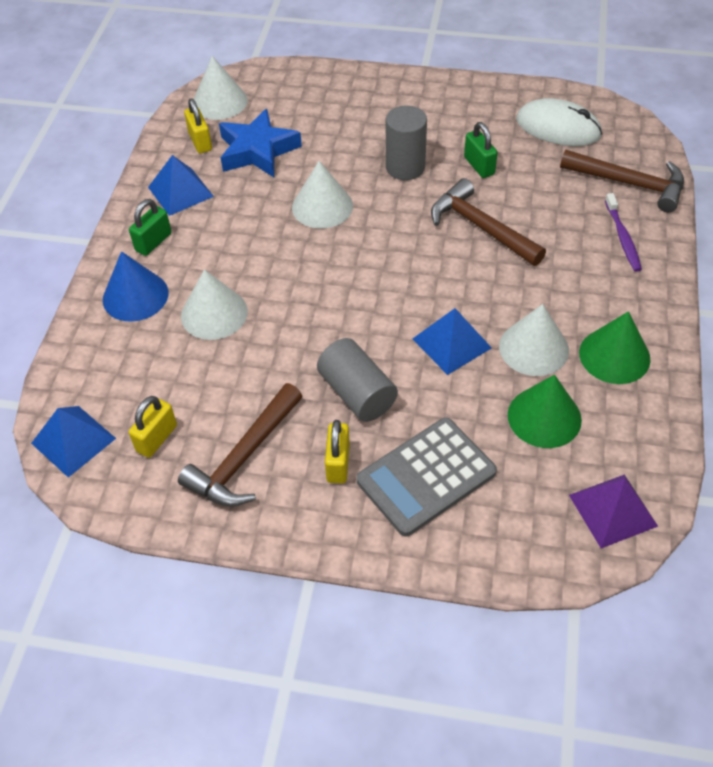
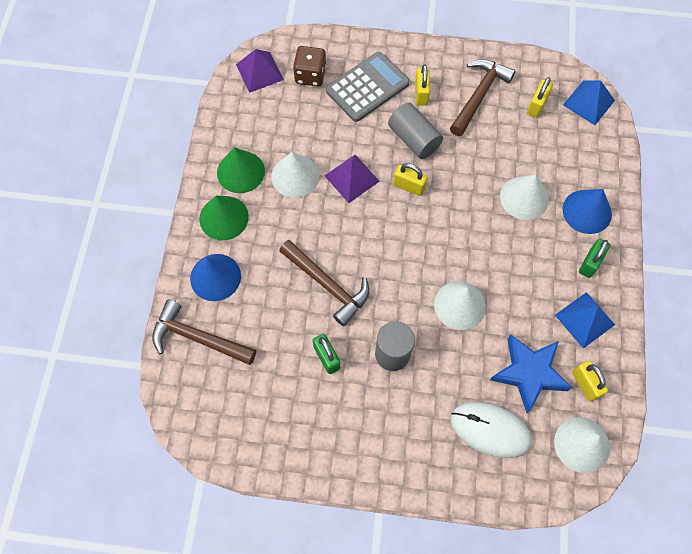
camera: 175 degrees right, 15 degrees up
(371, 331) = (409, 186): none -> yellow padlock
(451, 343) = (351, 178): blue pyramid -> purple pyramid
(523, 501) = (310, 75): none -> brown dice
(544, 417) = (293, 126): green cone -> green cone (224, 217)
(558, 127) = (250, 411): white mouse -> white mouse (490, 430)
(622, 237) = (215, 277): purple toothbrush -> blue cone

